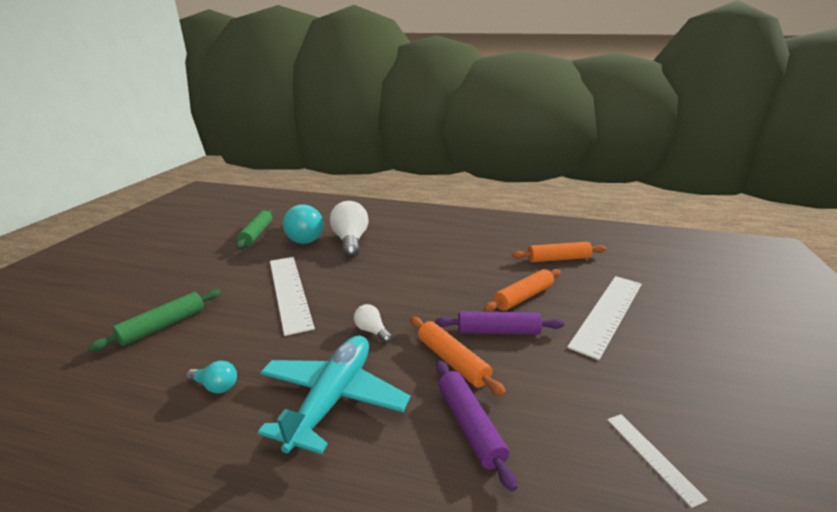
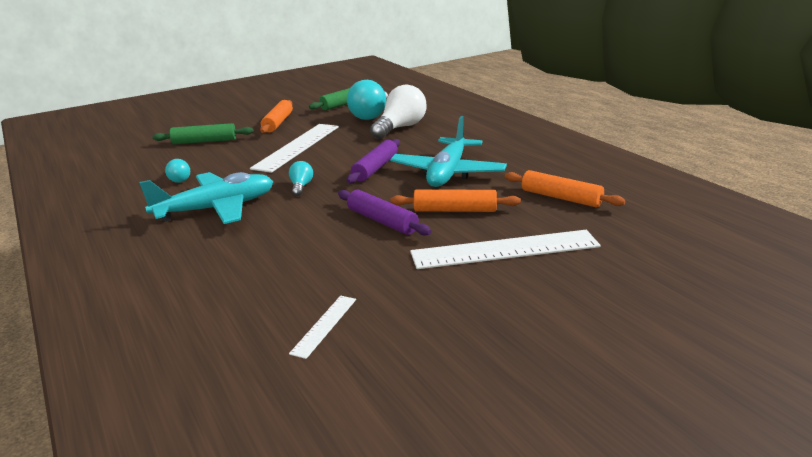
camera: 45 degrees right, 0 degrees up
(372, 331) = (301, 186): white light bulb -> turquoise light bulb
(452, 361) = (314, 222): orange rolling pin -> orange rolling pin (278, 123)
(460, 268) = (448, 173): none -> turquoise plane
(469, 426) = (255, 254): purple rolling pin -> purple rolling pin (375, 168)

